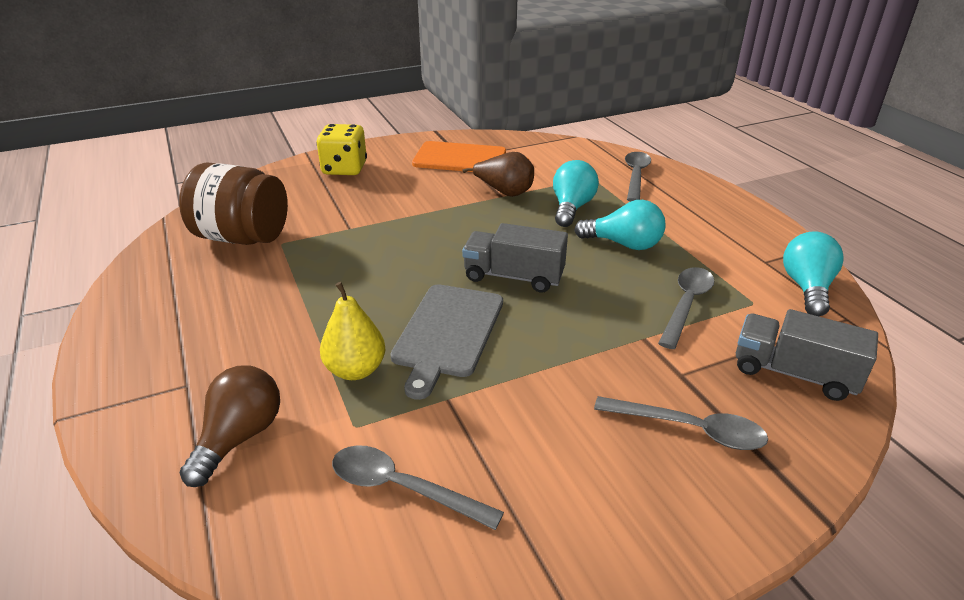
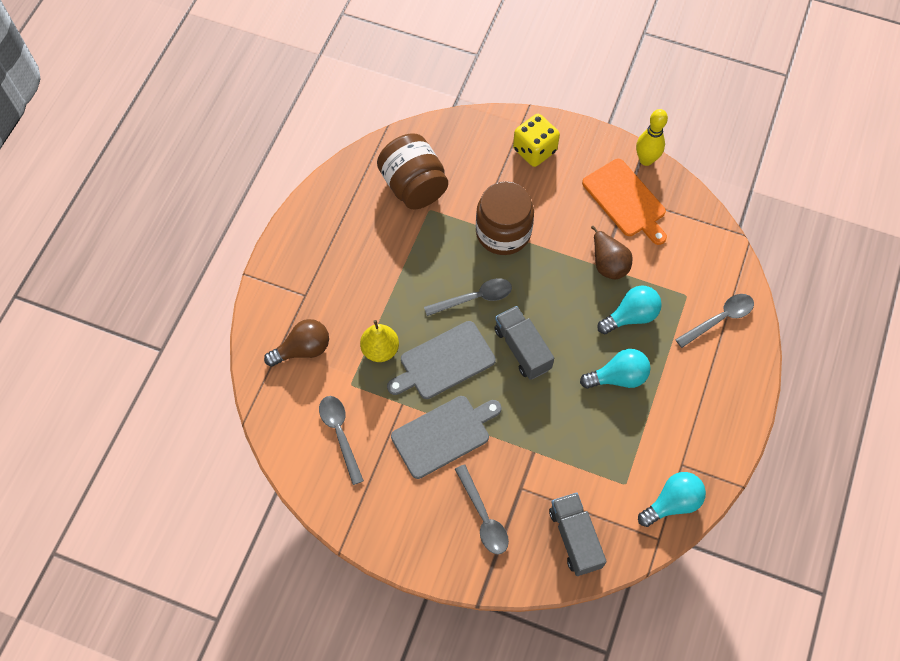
camera: 45 degrees right, 30 degrees up
(381, 220) = (503, 232): none -> brown jar
(448, 136) = (646, 160): none -> yellow bowling pin
(535, 391) = (443, 435): none -> grey cutting board
(624, 244) = (618, 377): turquoise light bulb -> turquoise light bulb turned 75 degrees counterclockwise
(686, 305) = (586, 452): grey spoon -> grey spoon (474, 298)

